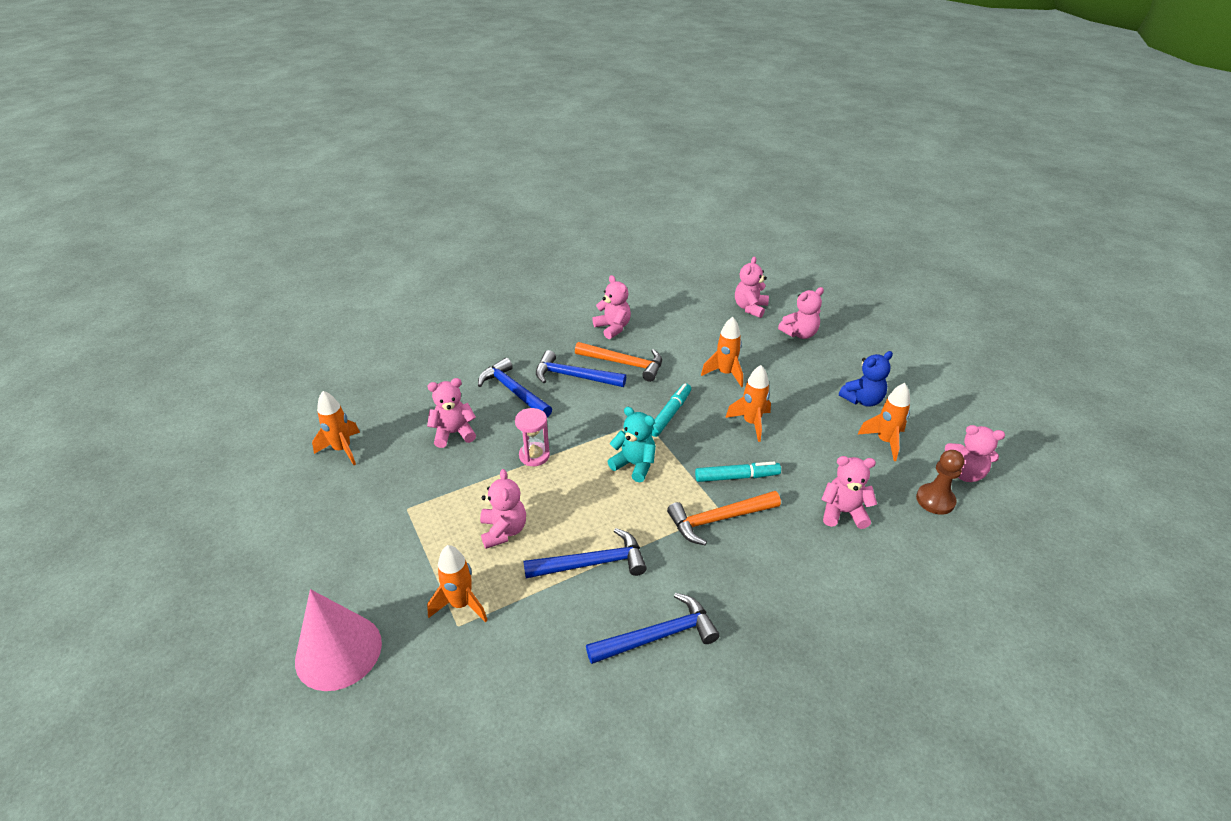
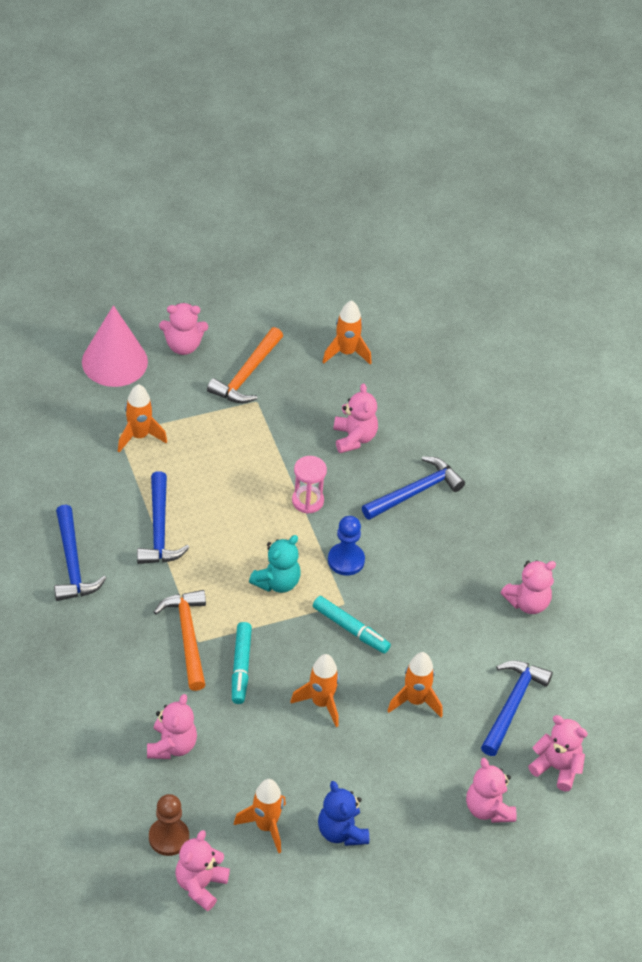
camera: 95 degrees right, 10 degrees up
(503, 531) = (212, 469): pink teddy bear -> pink teddy bear (183, 345)
(574, 376) = (433, 550): blue hammer -> blue hammer (512, 705)
(597, 424) = (346, 560): none -> blue pawn
(624, 364) = (450, 602): orange hammer -> orange hammer (246, 374)

